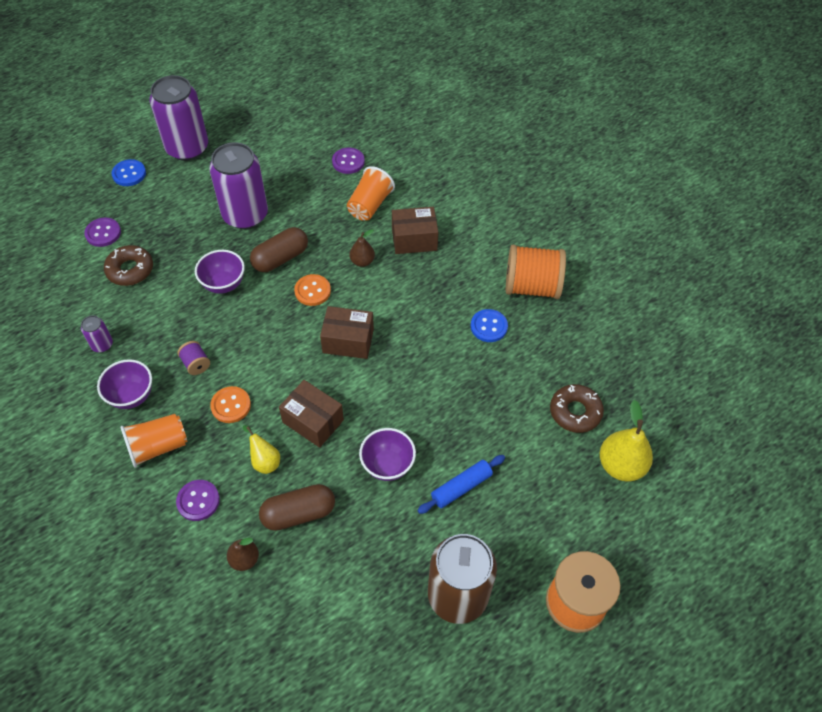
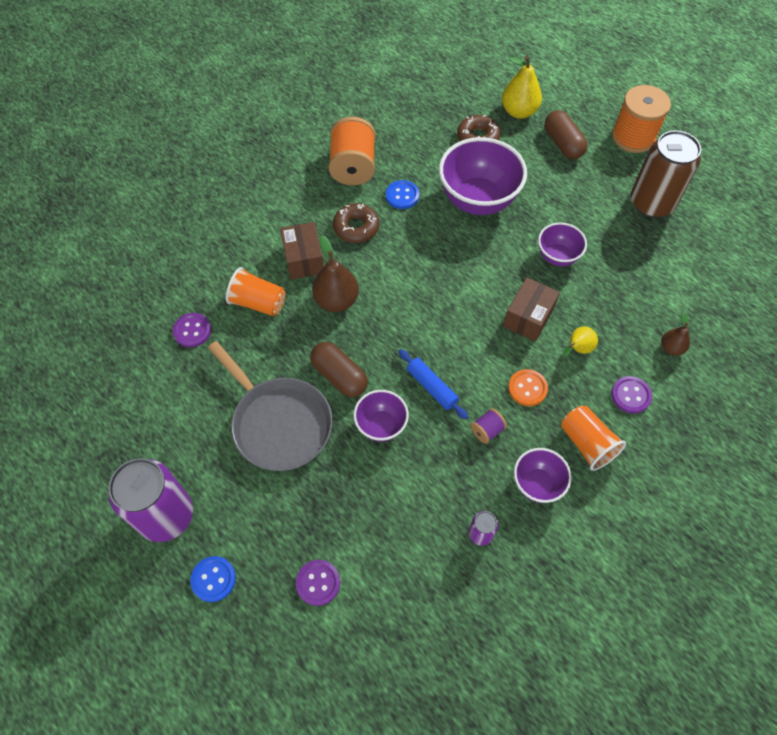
camera: 95 degrees left, 5 degrees up
(130, 270) = (372, 532): brown donut -> brown donut (356, 227)
(245, 215) = (279, 423): purple can -> grey pan
(298, 513) = (619, 315): brown capsule -> brown capsule (563, 144)
(312, 291) = (380, 339): orange button -> none
(348, 341) = (436, 301): brown box -> none
(362, 261) = (336, 300): brown pear -> brown pear, size x1.74
(461, 487) = (563, 206): blue rolling pin -> blue rolling pin (432, 387)
(477, 397) = (478, 200): none -> purple bowl

